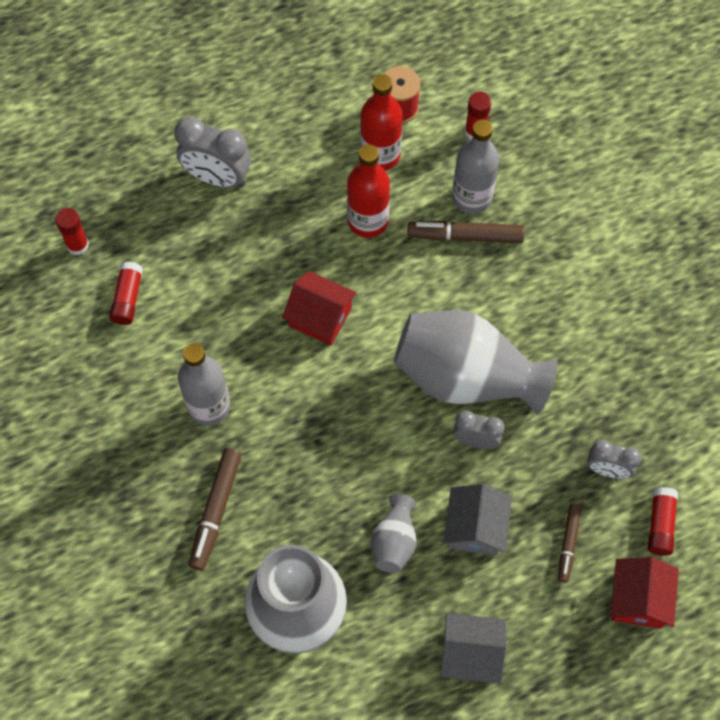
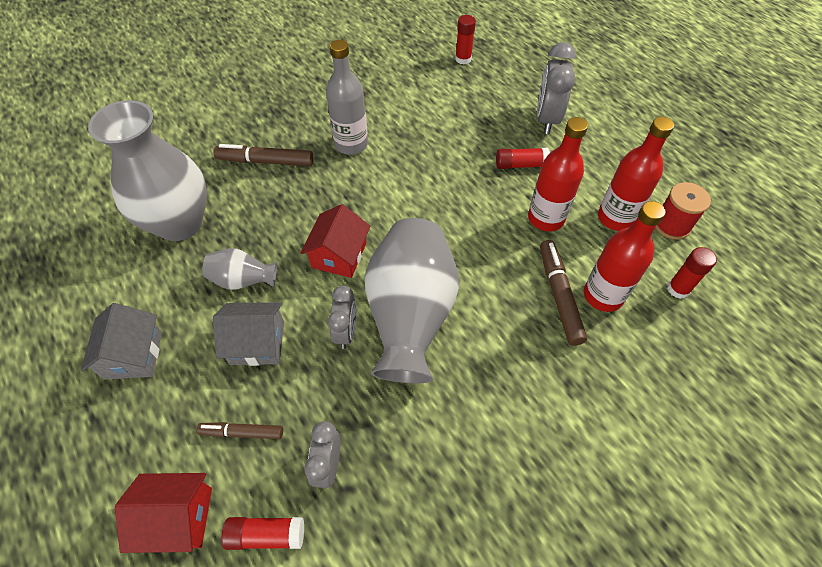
camera: 80 degrees right, 10 degrees down
(128, 298) = (429, 89): red glue stick -> red glue stick (520, 165)
(320, 317) = (443, 199): red house -> red house (339, 255)
(471, 197) = (603, 295): grey bottle -> red bottle

